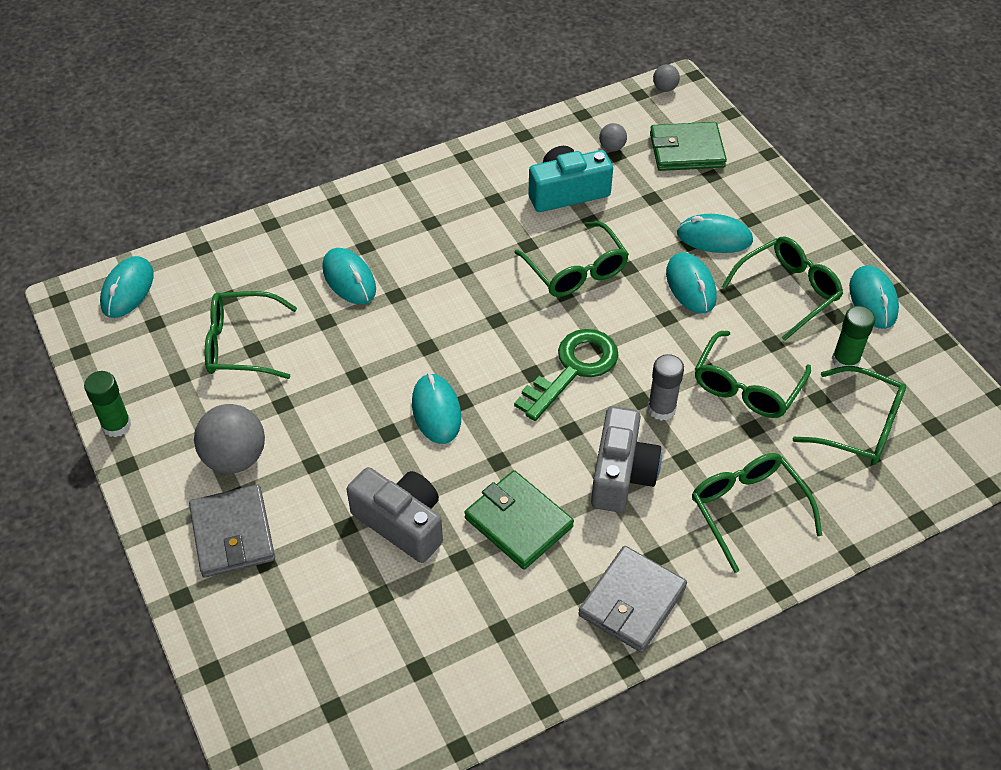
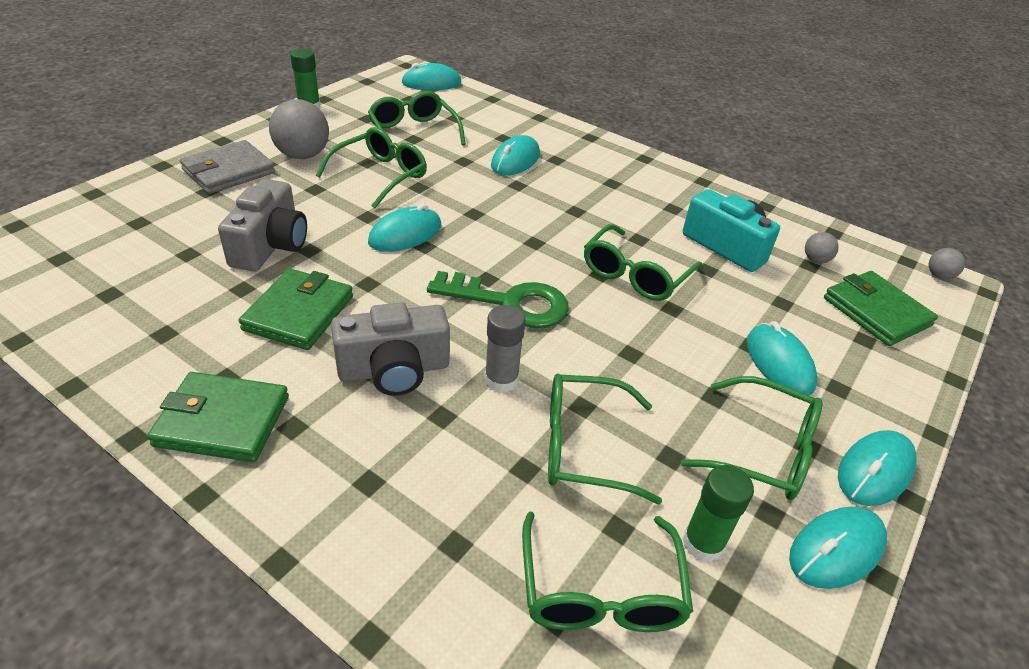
camera: 60 degrees right, 10 degrees down
(632, 601) = (222, 421): grey wallet -> green wallet
(690, 286) = (692, 361): turquoise mouse -> turquoise mouse (875, 471)
(747, 509) = (396, 494): green glasses -> green glasses (381, 175)

